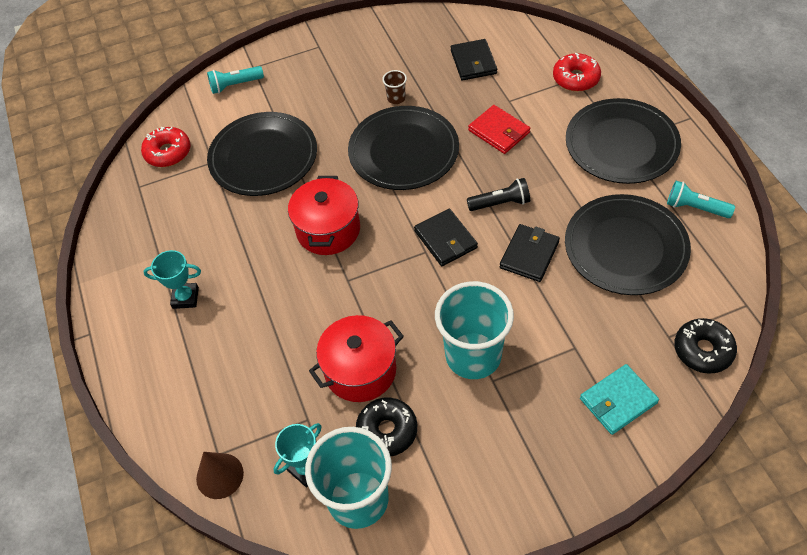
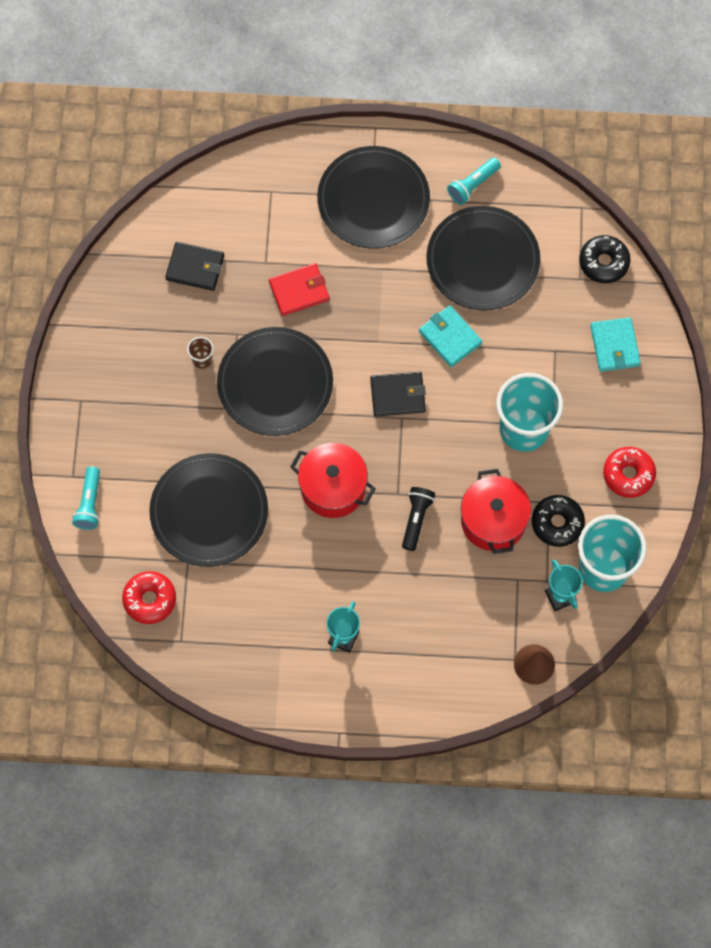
camera: 70 degrees left, 15 degrees up
(501, 203) = (383, 332): black flashlight -> black flashlight (416, 519)
(529, 255) = (450, 337): black wallet -> turquoise wallet
(576, 78) = (272, 191): red donut -> red donut (628, 475)

